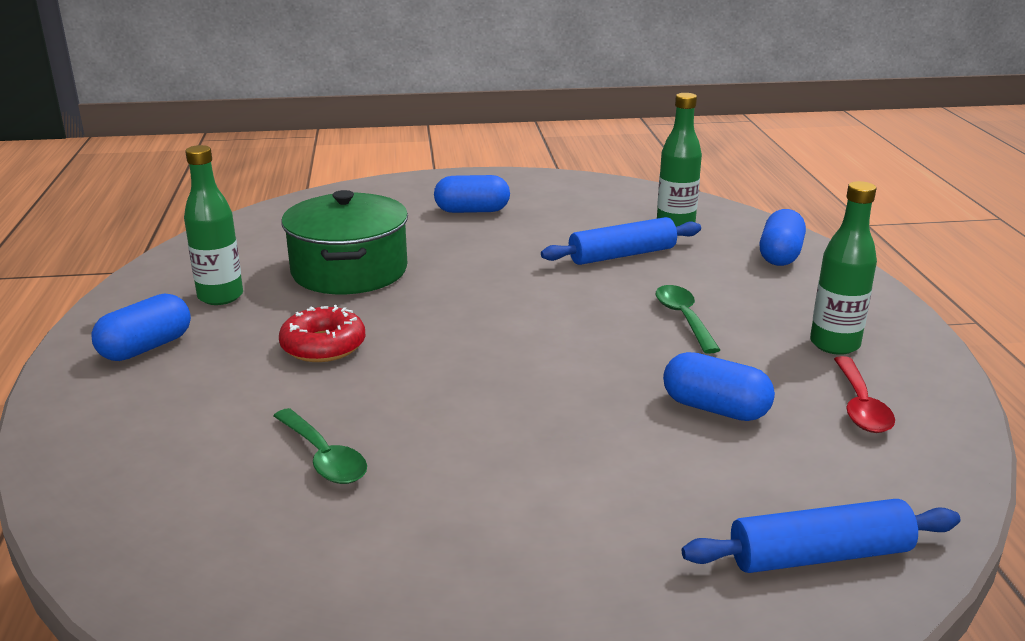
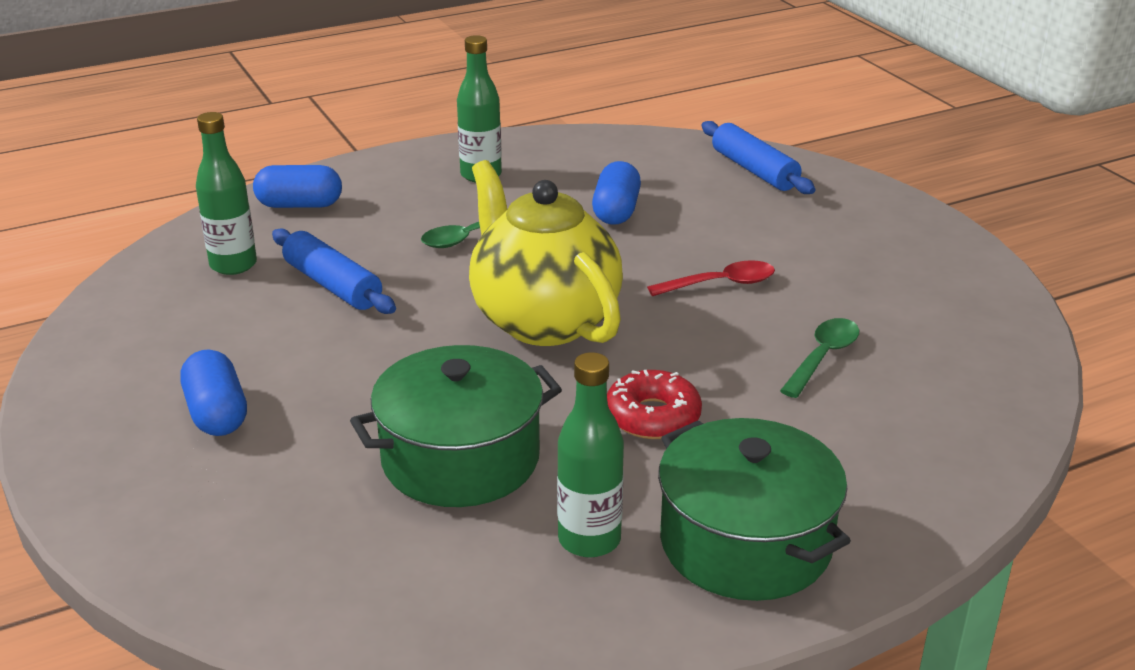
camera: 110 degrees left, 5 degrees up
(146, 347) = (745, 543): blue capsule -> green pot
(505, 327) = (543, 321): none -> yellow teapot
(860, 406) = (572, 164): red spoon -> red spoon (721, 284)

